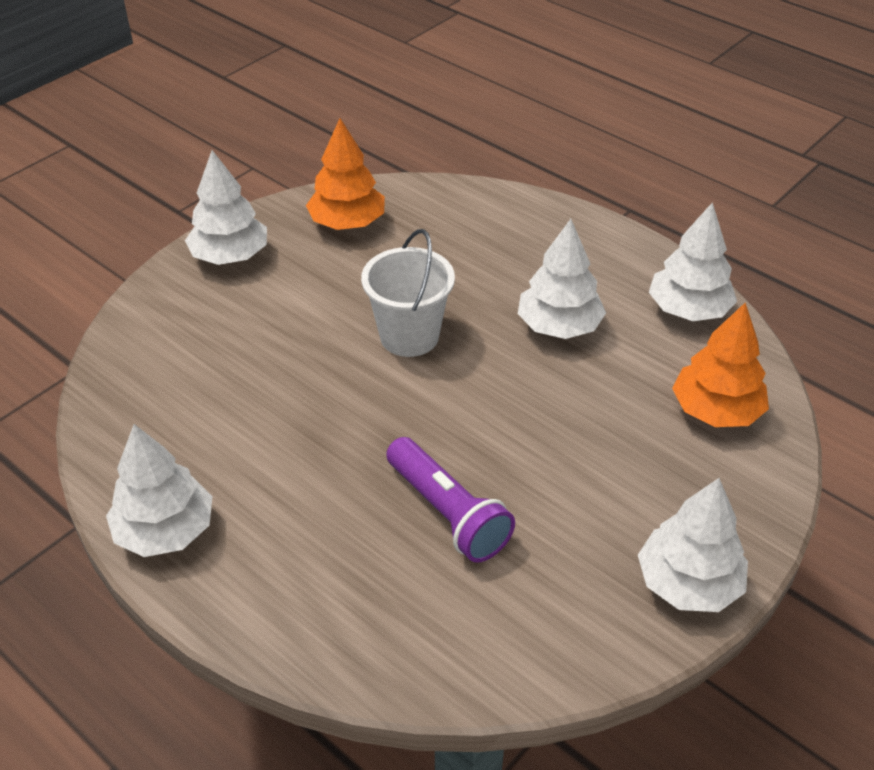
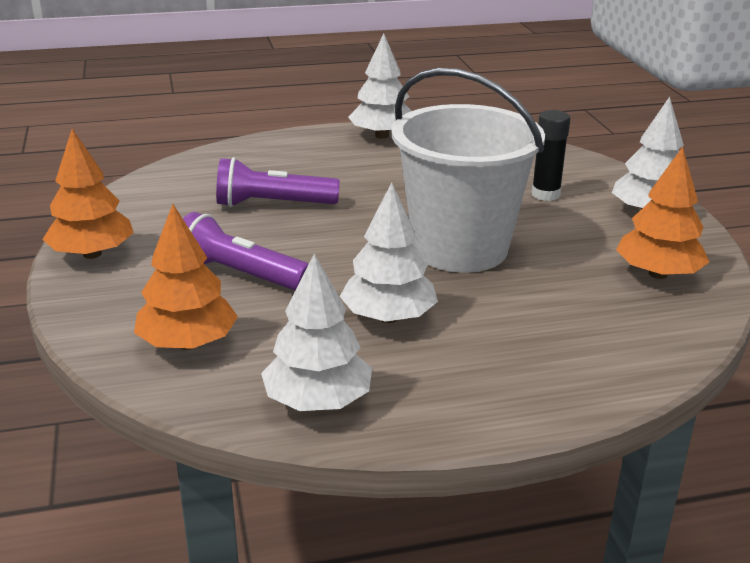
camera: 125 degrees right, 15 degrees down
(240, 327) = (545, 194): none -> black glue stick
(409, 336) = (460, 248): white bucket -> white bucket, size x1.65
(598, 447) = (239, 274): none -> purple flashlight
(688, 583) = (92, 254): white tree -> orange tree

